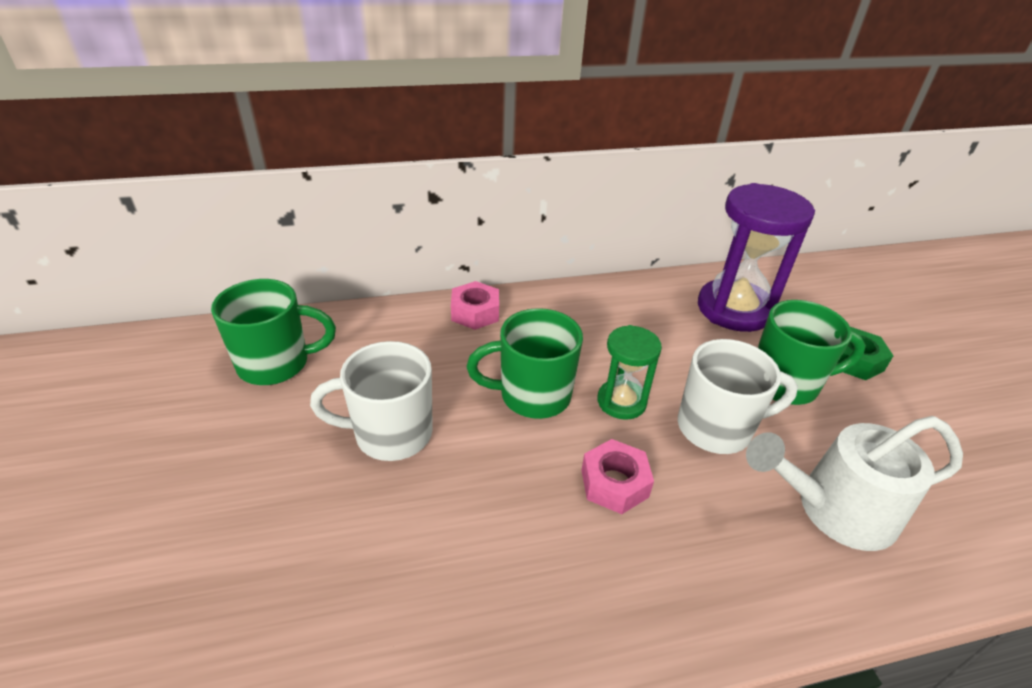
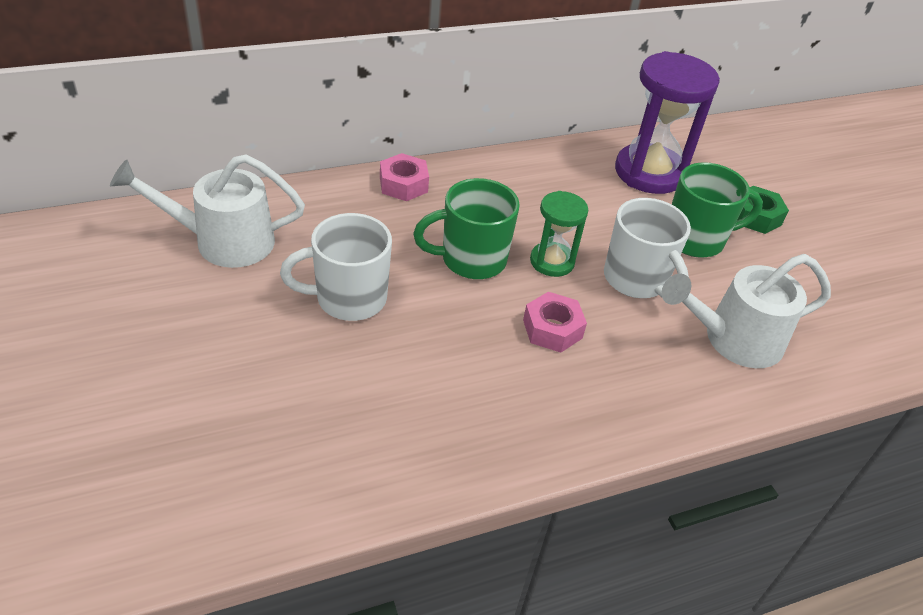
camera: 10 degrees left, 5 degrees up
(276, 364) = (222, 241): green mug -> white watering can
(716, 428) = (636, 280): white mug -> white mug turned 75 degrees clockwise

